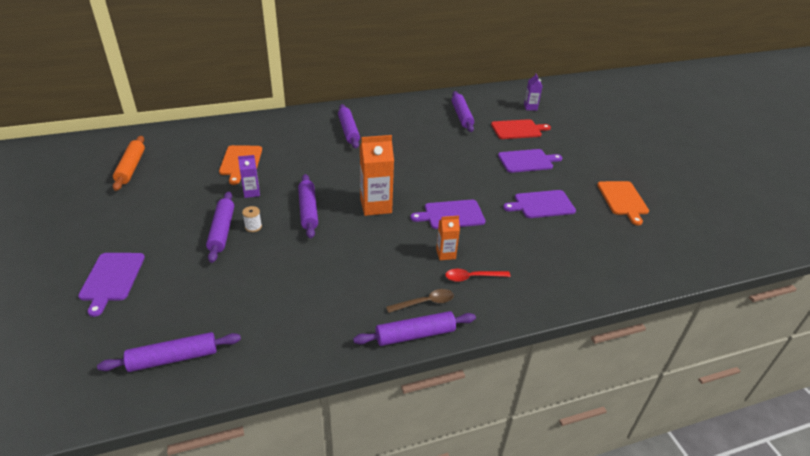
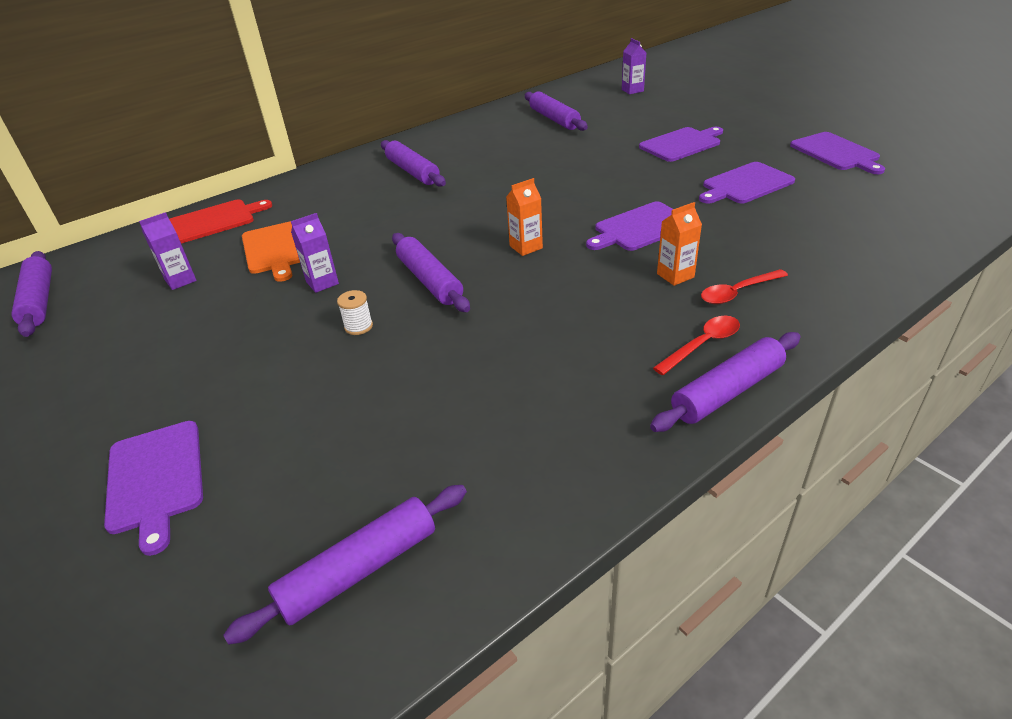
camera: 15 degrees left, 0 degrees up
(131, 168) = (90, 306): orange rolling pin -> none
(182, 166) = (180, 280): none -> purple carton
(222, 231) = (310, 347): purple rolling pin -> purple rolling pin (39, 301)
(376, 206) = (526, 247): orange carton -> orange carton, size x0.55
(425, 302) = (702, 345): brown spoon -> red spoon
(518, 129) = (639, 115): red cutting board -> red cutting board (214, 221)
(623, 200) = (836, 153): orange cutting board -> purple cutting board

